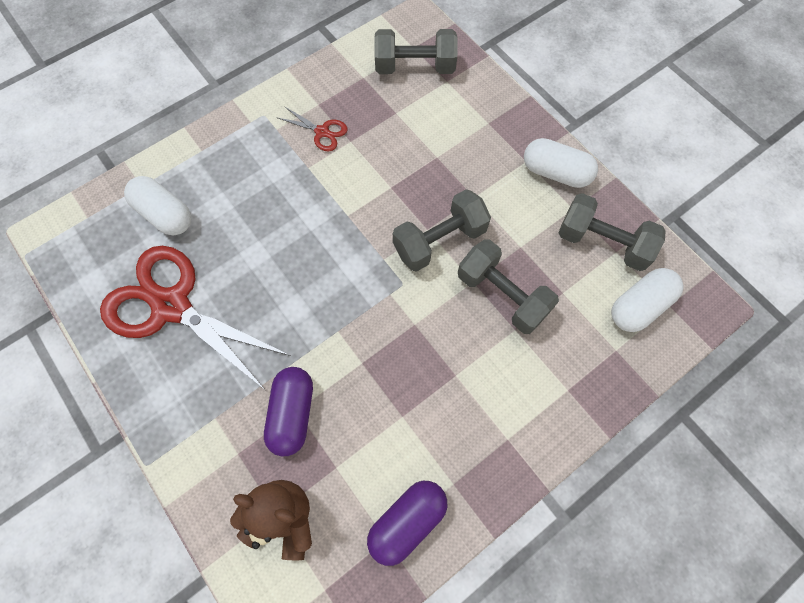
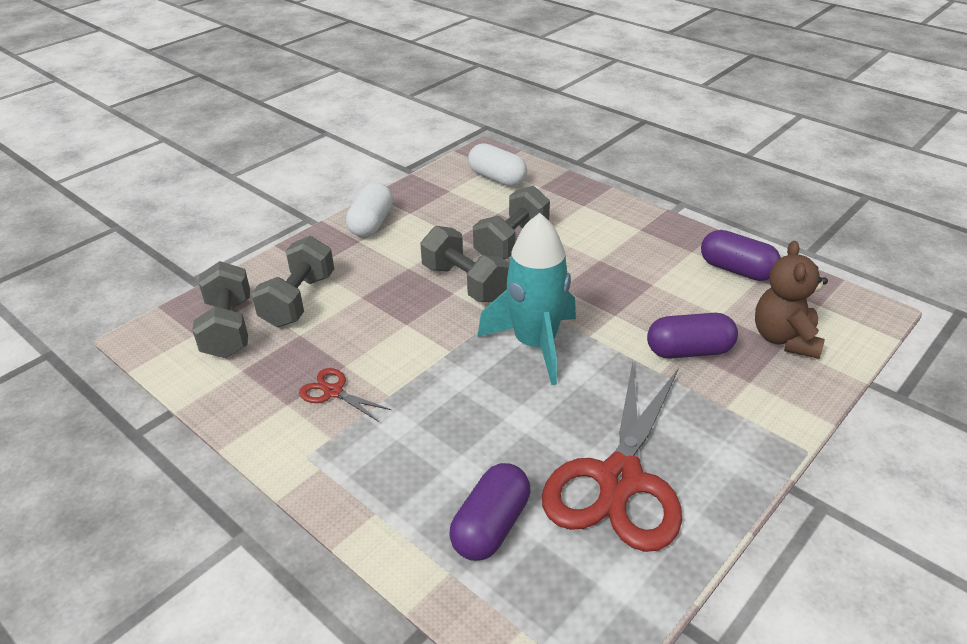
camera: 100 degrees left, 30 degrees down
(165, 214) = (491, 526): white capsule -> purple capsule
(322, 132) = (333, 392): red scissors -> red scissors turned 75 degrees counterclockwise
(337, 282) = (535, 344): none -> turquoise rocket
(602, 242) = (442, 197): grey dumbbell -> grey dumbbell (298, 300)

